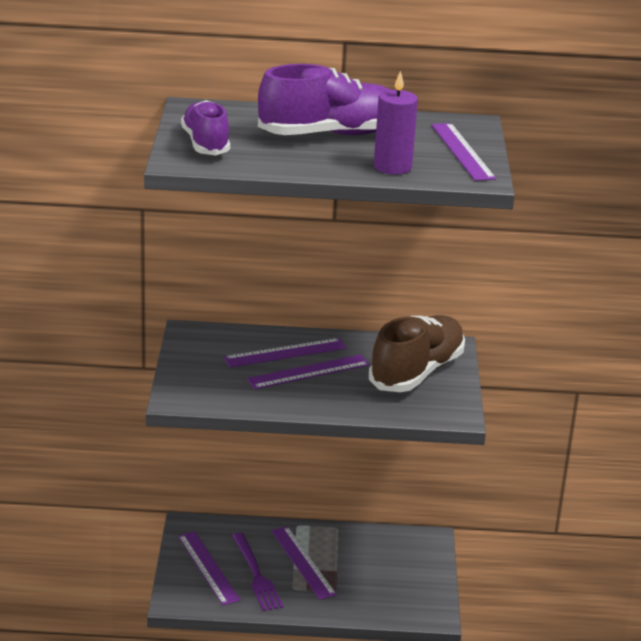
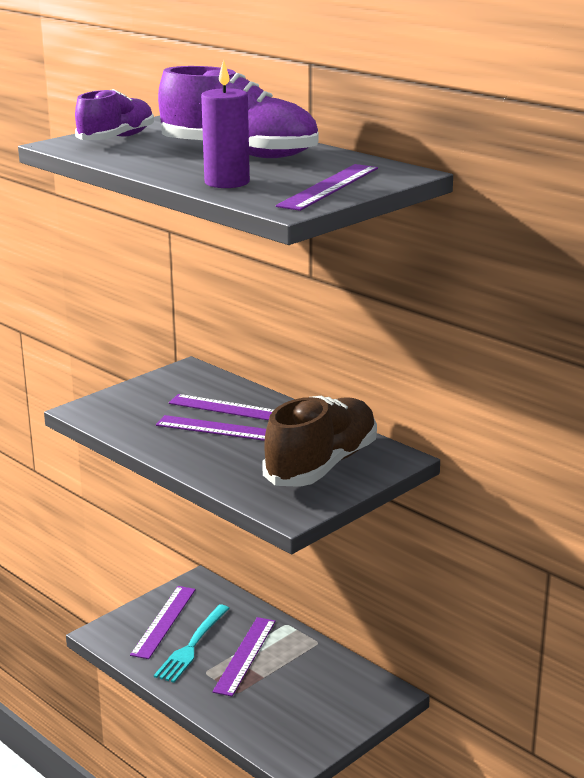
camera: 45 degrees right, 5 degrees down
(256, 575) = (192, 646): purple fork -> turquoise fork
(416, 372) = (321, 465): brown shoe -> brown shoe turned 45 degrees counterclockwise

